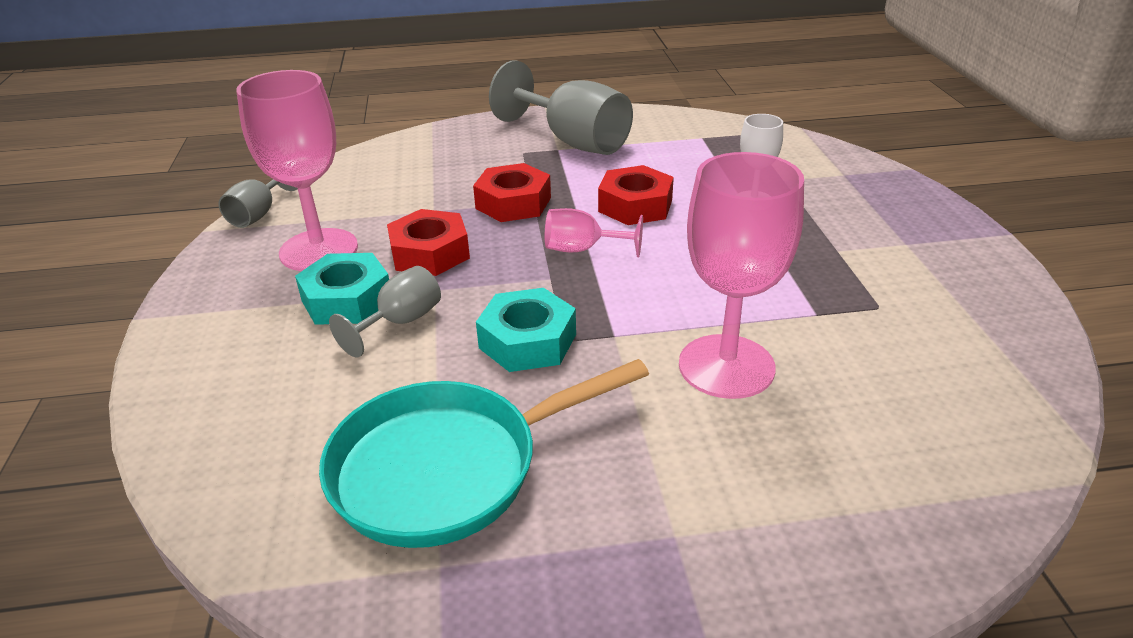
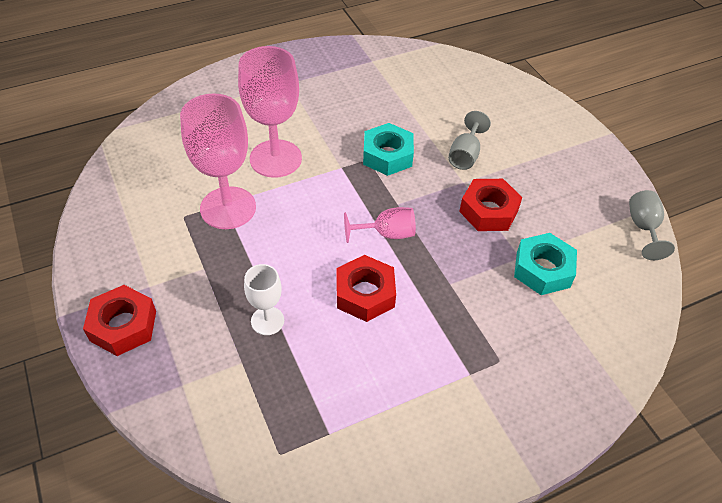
camera: 160 degrees right, 15 degrees up
(319, 250) = (564, 200): pink goblet -> pink goblet (228, 208)
(347, 300) = (508, 164): turquoise nut -> turquoise nut (542, 269)
(447, 468) = (389, 90): turquoise pan -> none
(513, 203) = (464, 278): red nut -> red nut (123, 325)
(573, 141) = (462, 394): grey goblet -> none

